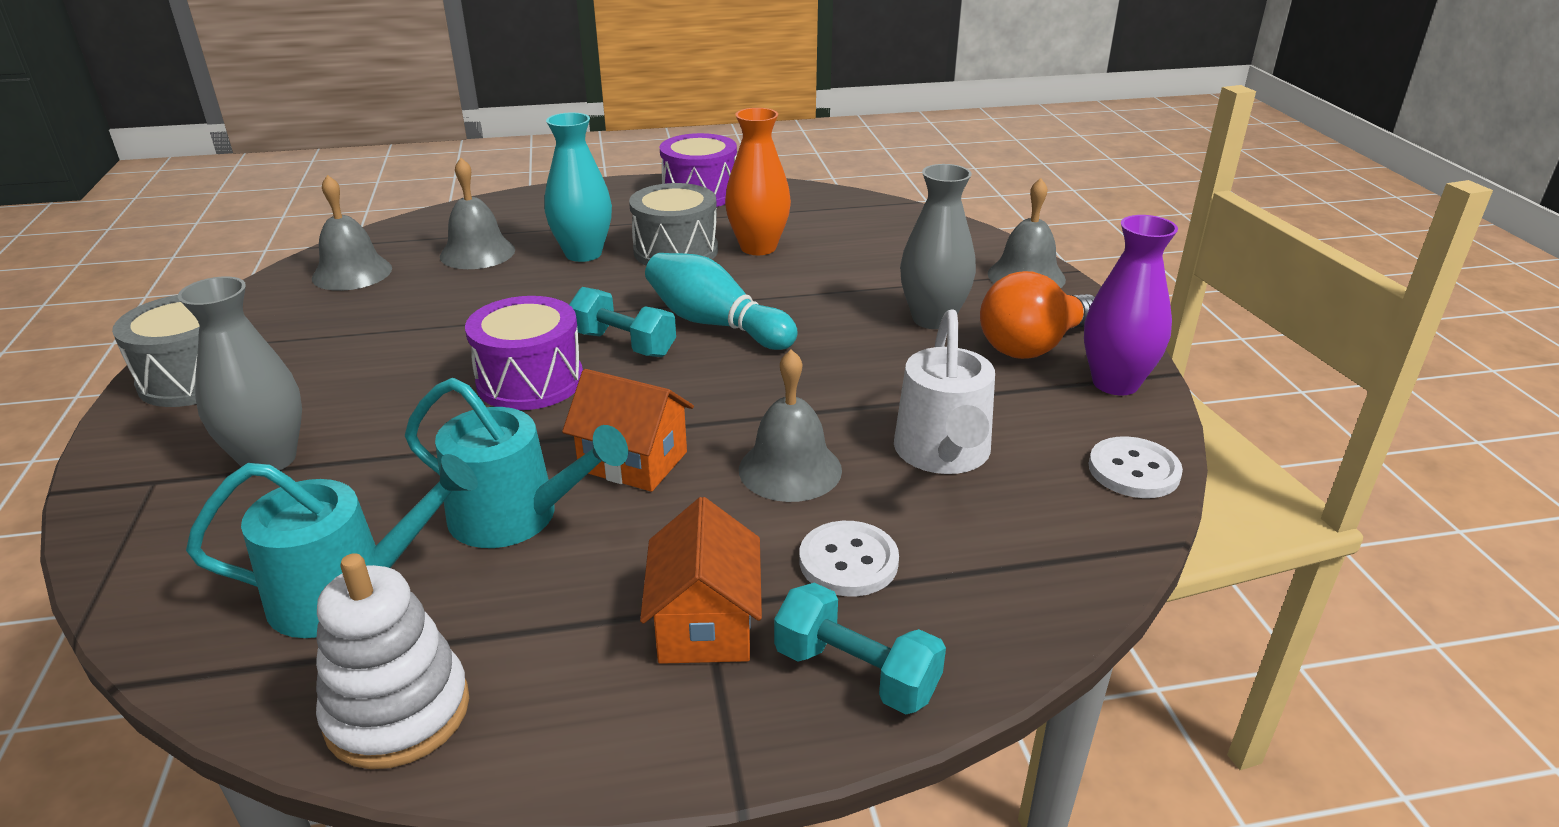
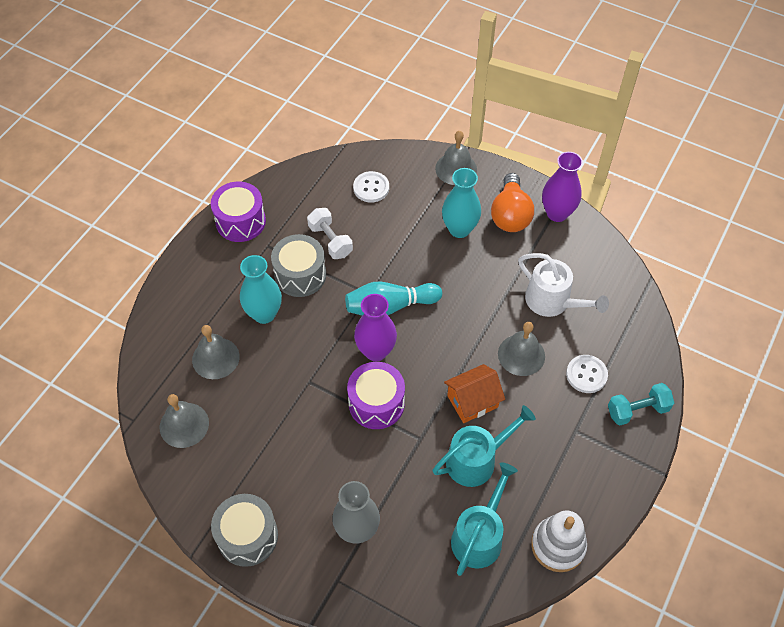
camera: 50 degrees left, 25 degrees up
(624, 344) = (376, 351): turquoise dumbbell -> purple vase
(705, 624) = (584, 436): orange house -> none
(758, 247) = (330, 241): orange vase -> white dumbbell
(933, 319) = (459, 229): grey vase -> turquoise vase
(1133, 470) = (608, 256): white button -> white button (371, 188)

